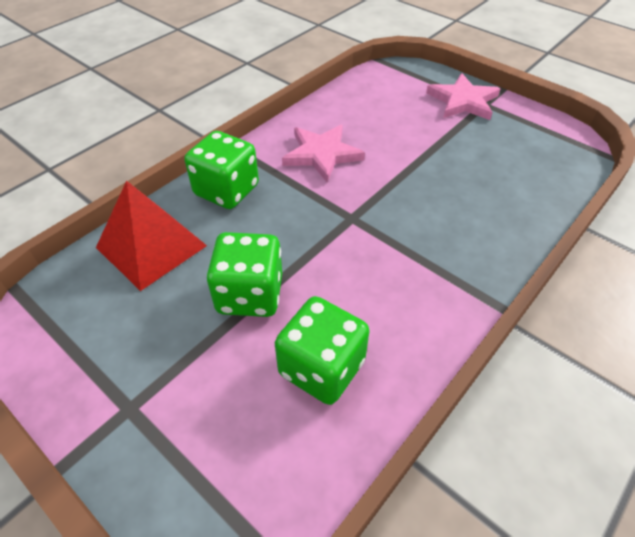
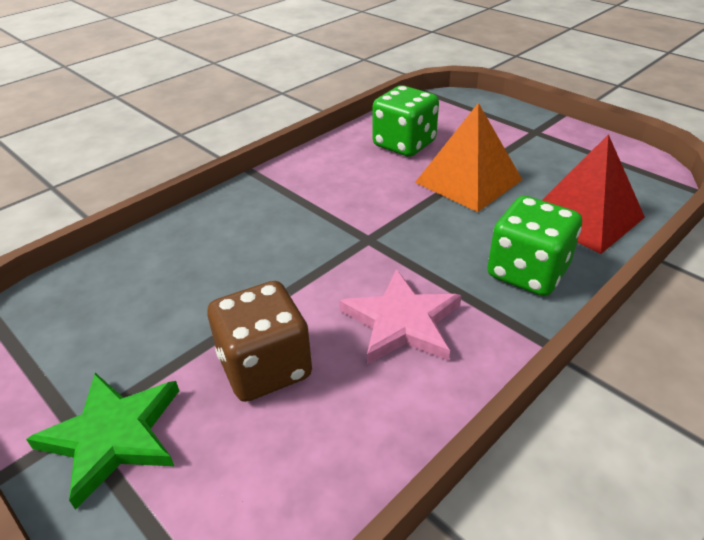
camera: 175 degrees left, 10 degrees down
(250, 294) = (468, 181): green dice -> orange pyramid
(400, 129) = (265, 367): none -> brown dice
(463, 101) = (113, 436): pink star -> green star

